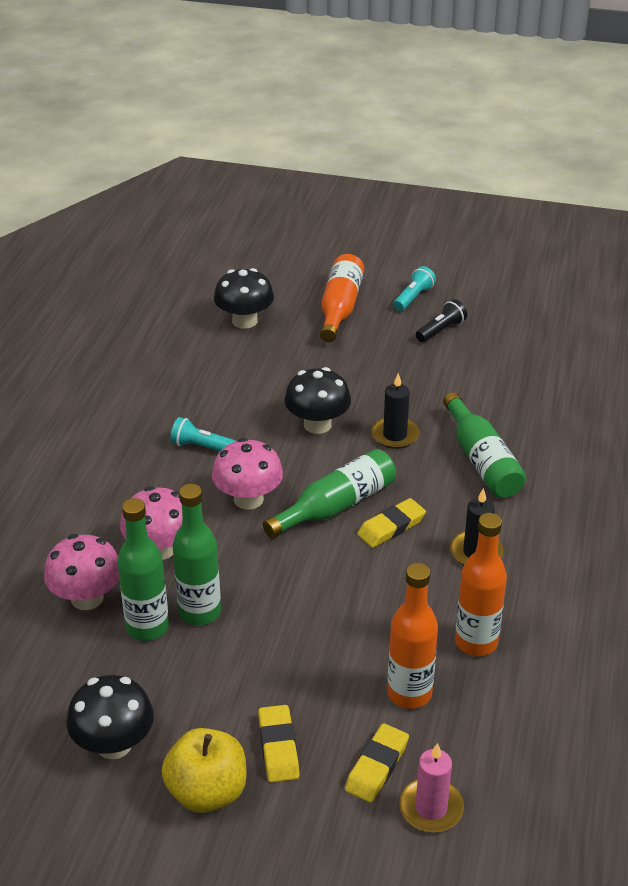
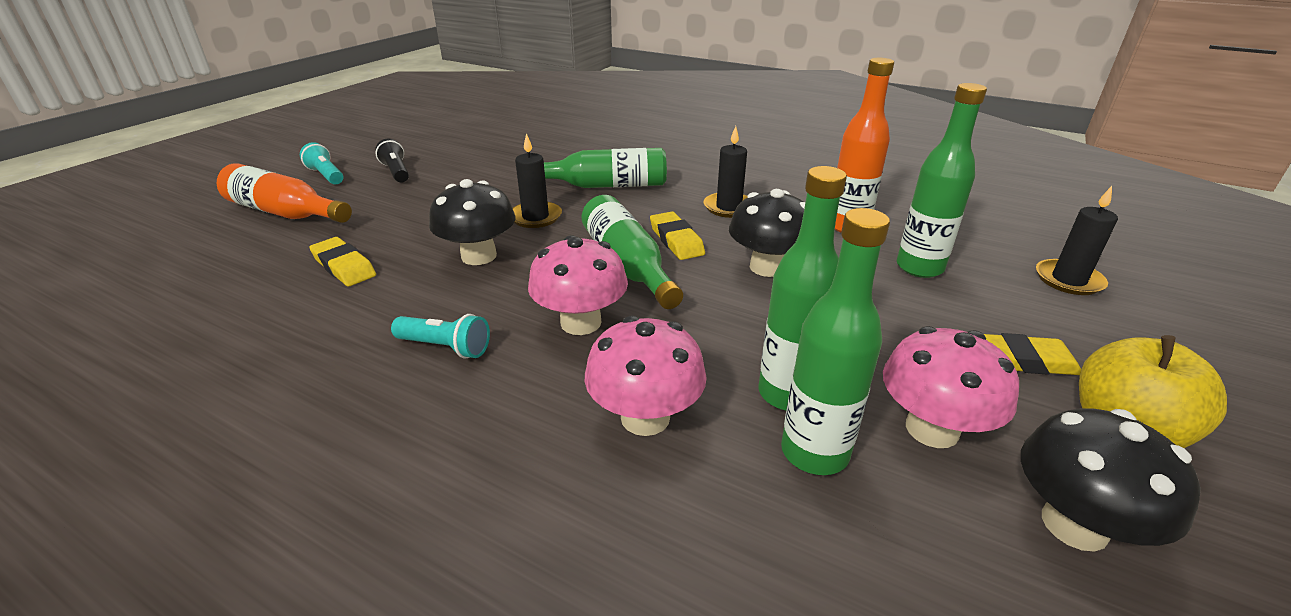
camera: 75 degrees left, 5 degrees down
(87, 598) = (736, 524): pink mushroom -> pink mushroom (932, 429)
(201, 447) = (445, 347): turquoise flashlight -> turquoise flashlight turned 105 degrees counterclockwise
(244, 321) = (214, 276): black mushroom -> black mushroom (767, 267)
(376, 766) = (1026, 300): yellow eraser -> yellow eraser (344, 266)
(409, 693) = (919, 268): orange bottle -> green bottle
(431, 808) = (1068, 280): pink candle -> black candle

